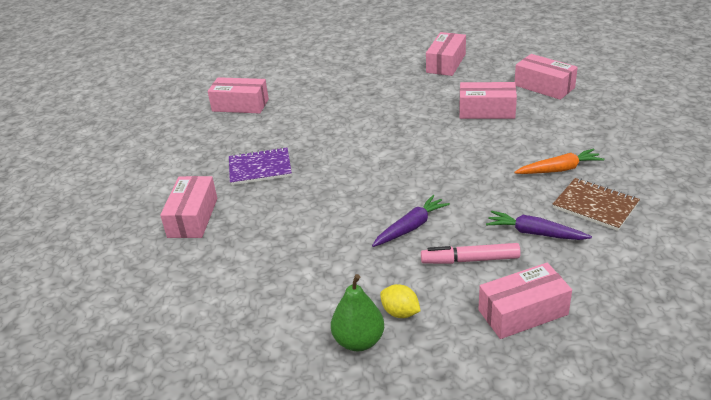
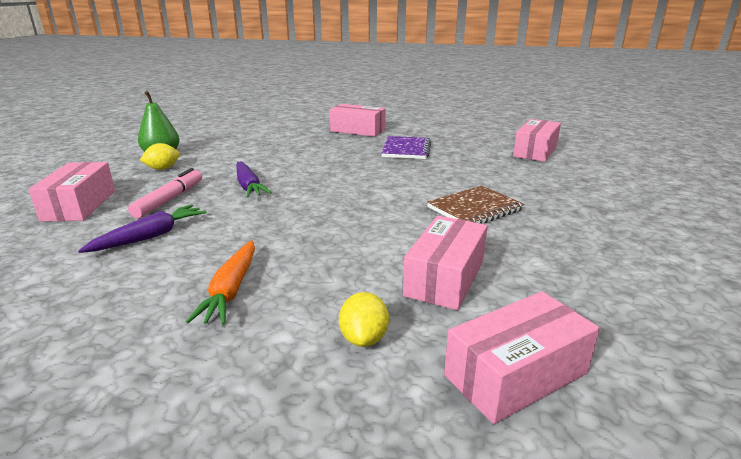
camera: 105 degrees right, 10 degrees down
(446, 63) = (651, 283): pink box -> none
(557, 121) = (364, 338): none -> yellow lemon
(595, 206) = (126, 289): brown notebook -> brown notebook (475, 209)

